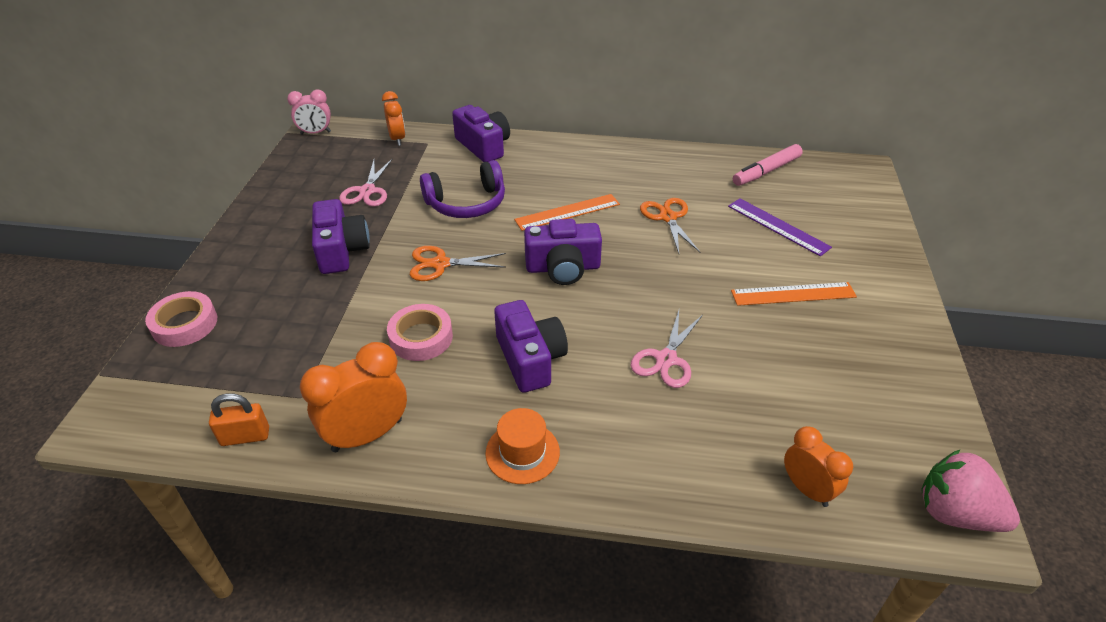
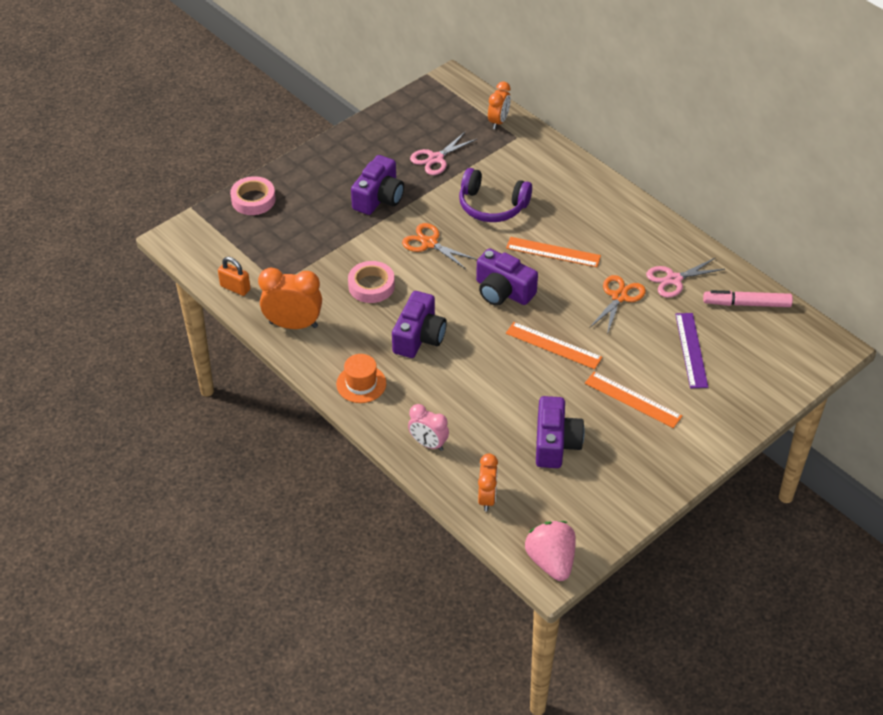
camera: 40 degrees right, 5 degrees up
(315, 133) = (446, 85): pink clock -> pink clock (428, 444)
(483, 146) = (554, 162): purple camera -> purple camera (555, 443)
(666, 359) = (497, 386): pink scissors -> pink scissors (673, 279)
(667, 289) = (553, 345): none -> orange ruler

